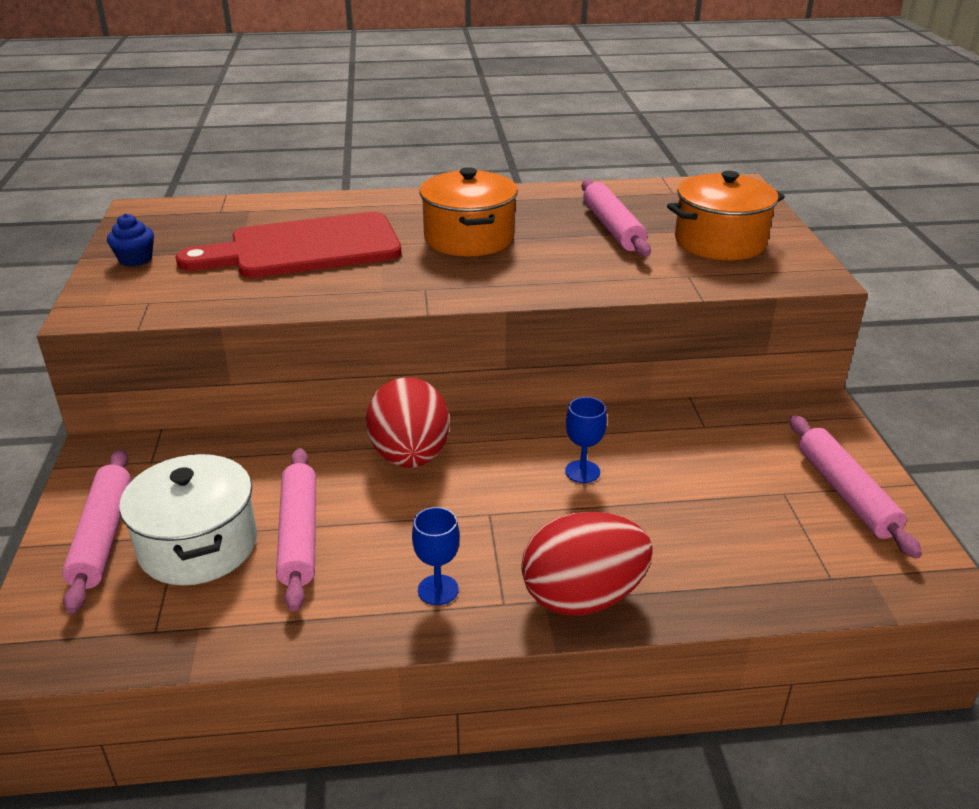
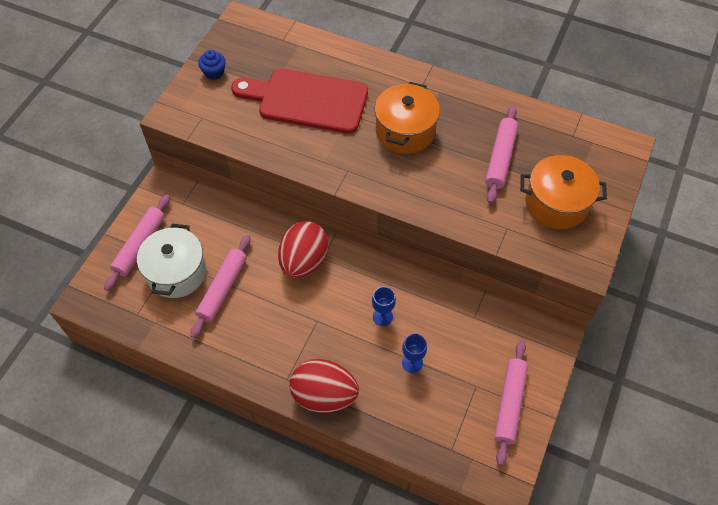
camera: 30 degrees right, 25 degrees up
(438, 590) = (263, 355): blue goblet -> blue goblet (412, 363)

